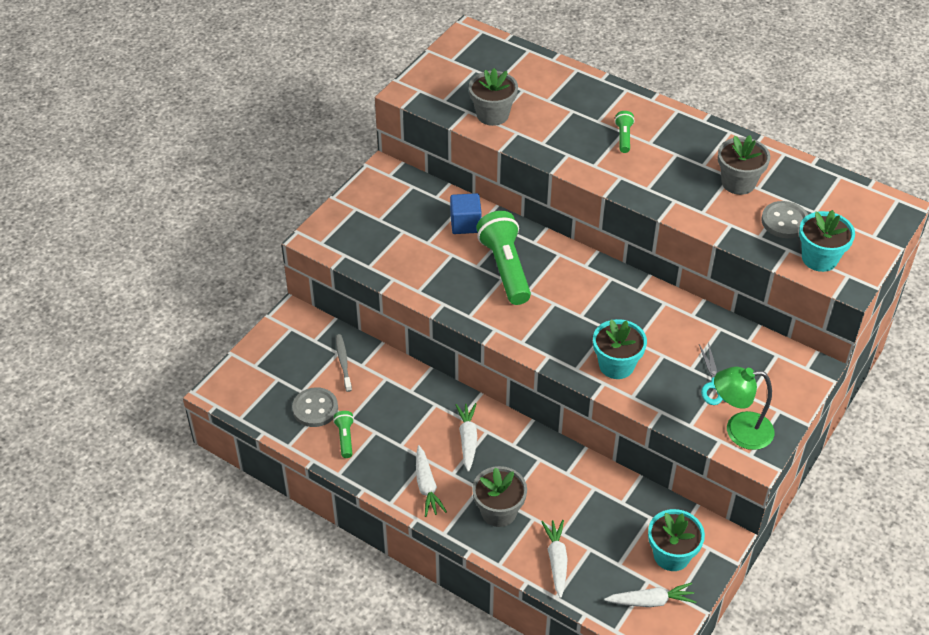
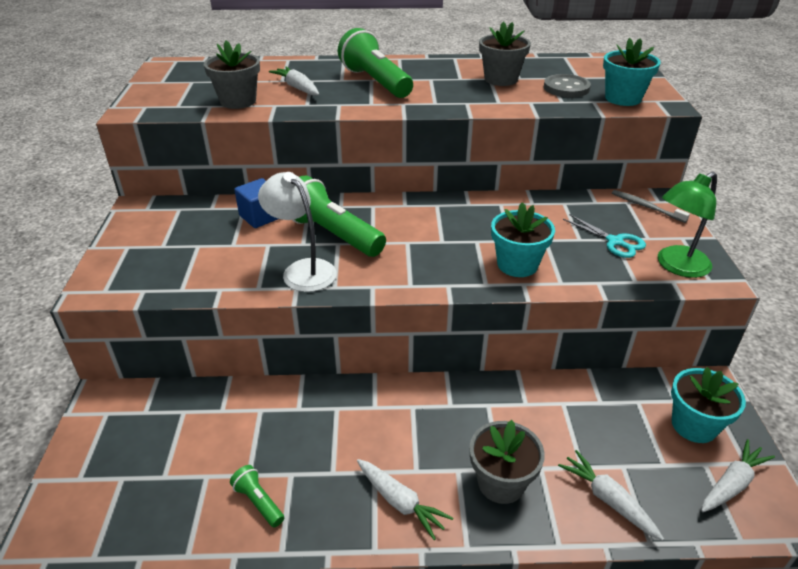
camera: 35 degrees left, 10 degrees down
(315, 408) = (195, 487): grey button -> none
(343, 362) = (197, 418): grey toothbrush -> grey toothbrush (646, 207)
(458, 290) = (302, 270): none -> white lamp
(467, 439) = (400, 425): white carrot -> white carrot (297, 88)
(623, 137) = (375, 82): green flashlight -> green flashlight, size x2.14

